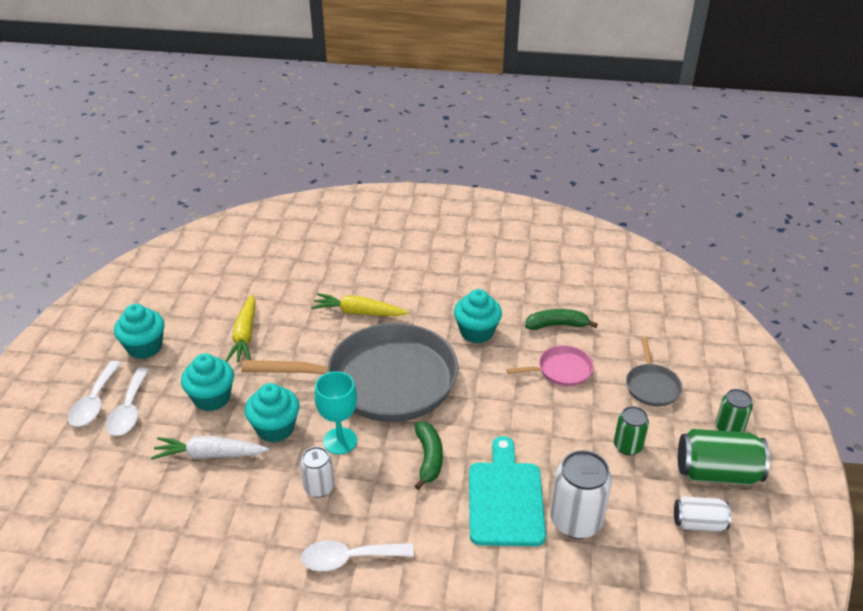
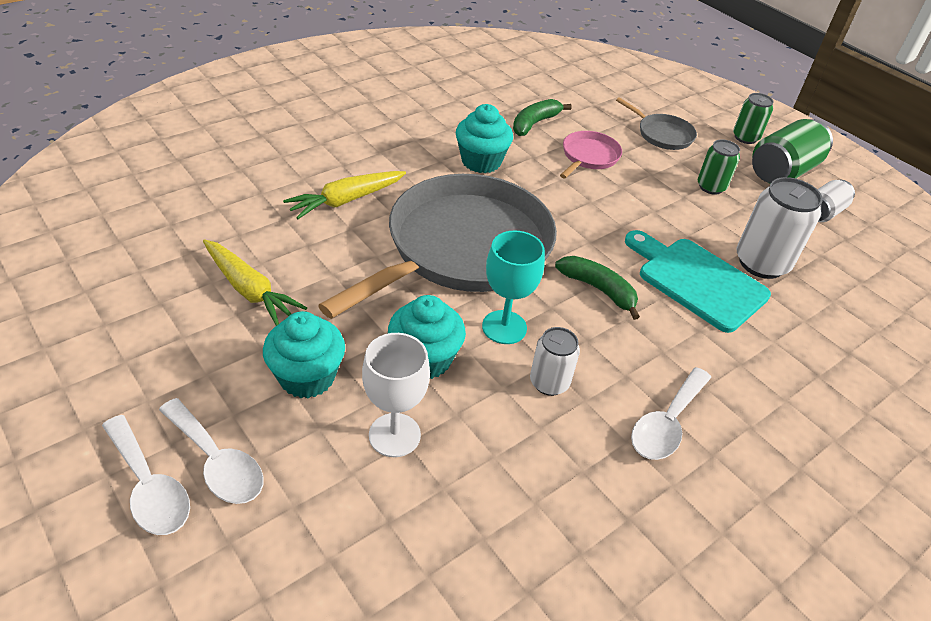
camera: 50 degrees left, 5 degrees up
(145, 347) = (128, 378): turquoise cupcake -> none
(210, 455) = (394, 435): white carrot -> white goblet

